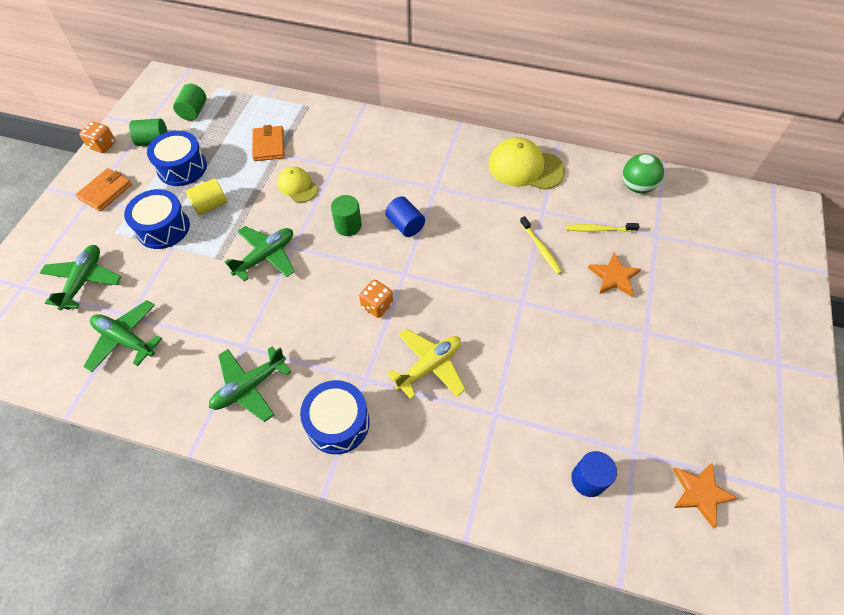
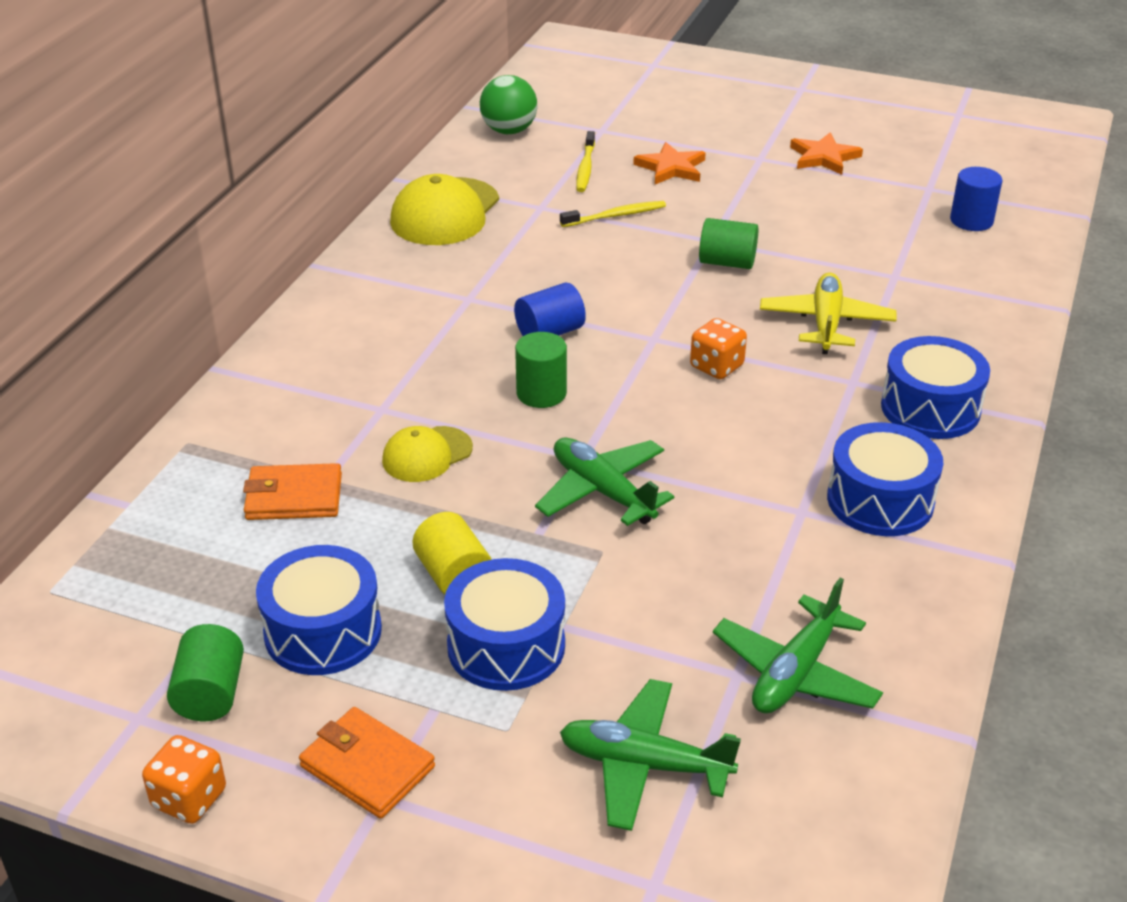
camera: 85 degrees left, 20 degrees down
(194, 111) = (124, 627): green cylinder -> green cylinder (727, 262)
(249, 387) = (880, 500): green plane -> blue drum
(429, 366) = (826, 323): yellow plane -> yellow plane turned 45 degrees clockwise
(700, 493) = (971, 157): orange star -> orange star (823, 157)

